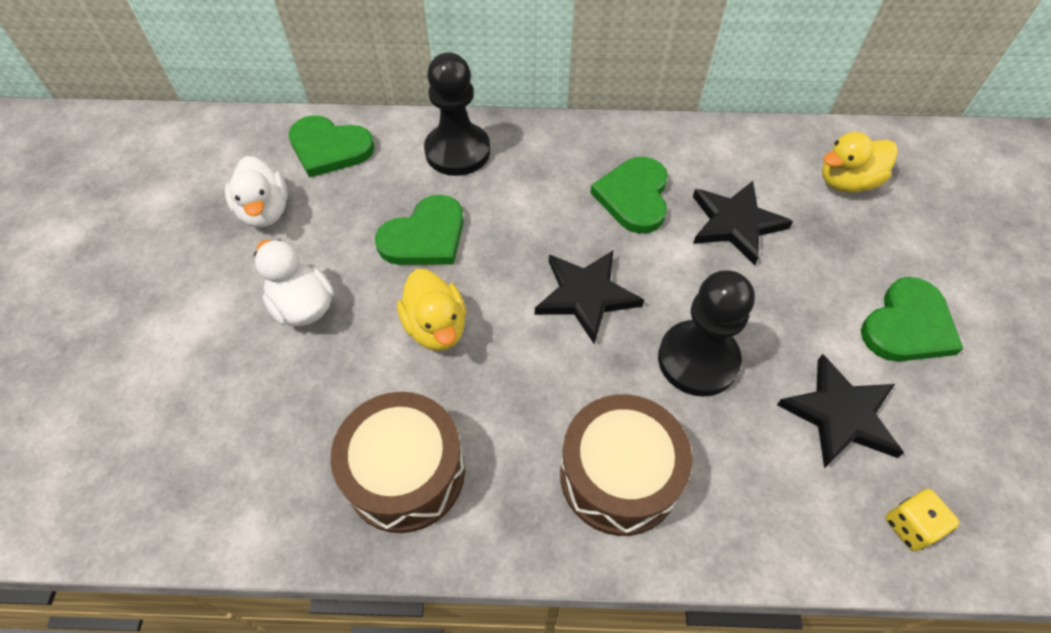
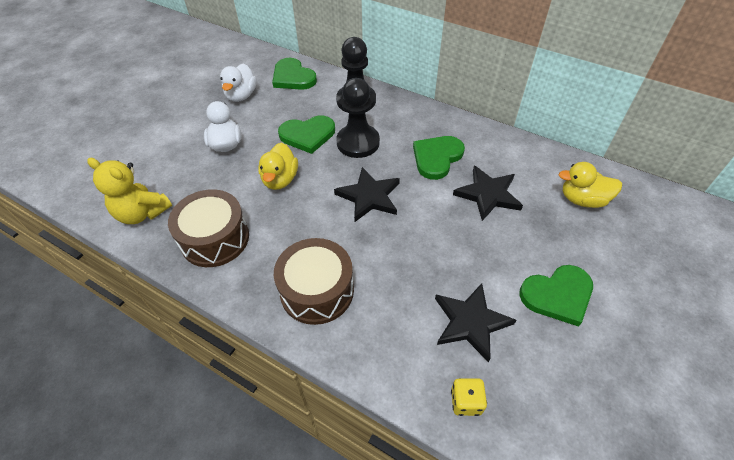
camera: 30 degrees right, 5 degrees down
(245, 491) = (142, 213): none -> yellow teddy bear
(698, 360) = (406, 255): black pawn -> black pawn (358, 142)

